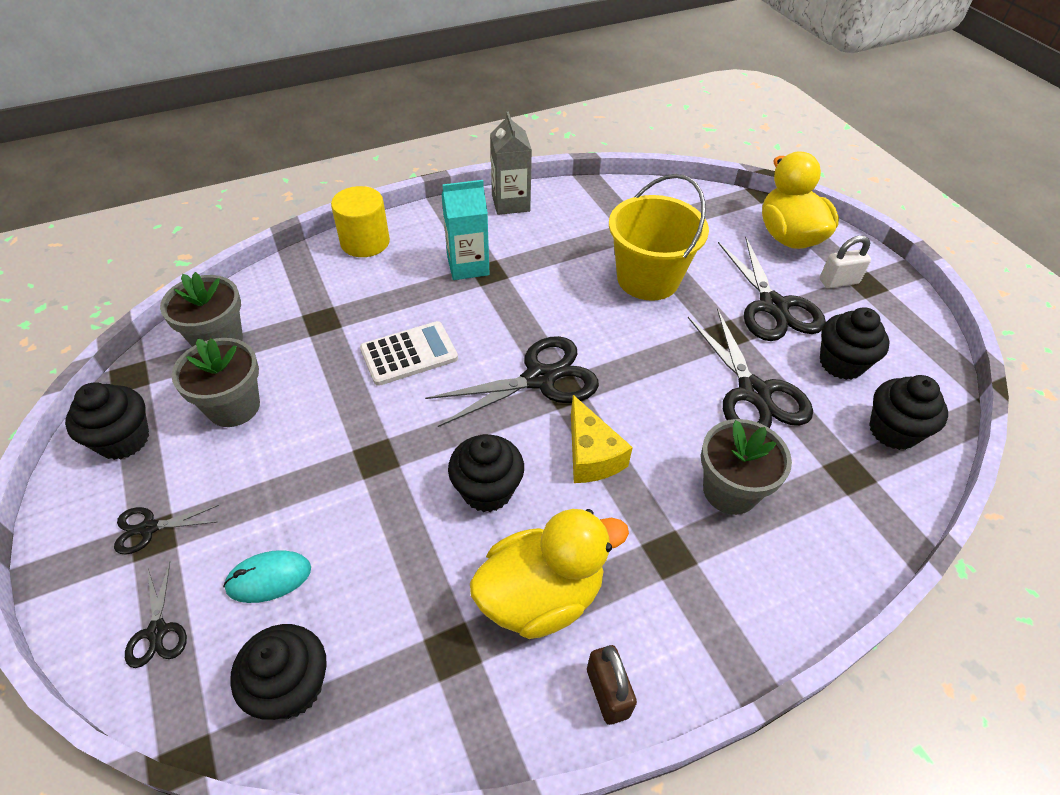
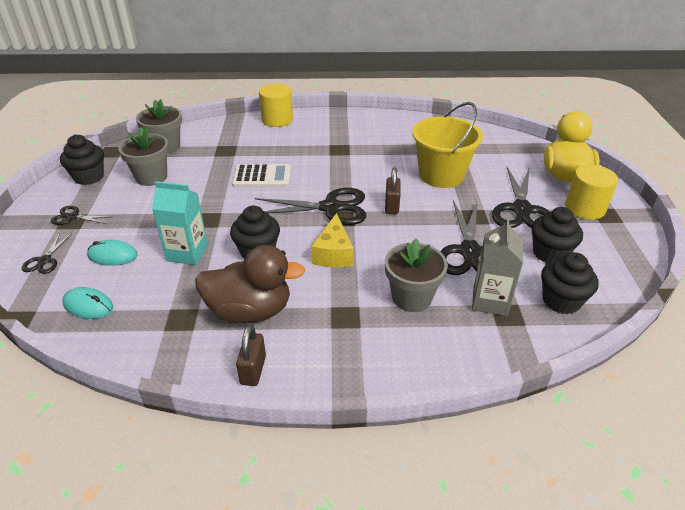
camera: 25 degrees right, 10 degrees down
(292, 687) = (88, 305): black cupcake -> turquoise mouse
(468, 266) = (329, 143): turquoise carton -> turquoise carton (187, 253)
(510, 203) = (379, 119): grey carton -> grey carton (490, 301)
(541, 596) = (250, 311): yellow duck -> brown duck
(617, 350) = (391, 206): none -> brown padlock
(838, 281) = (585, 208): white padlock -> yellow cylinder

